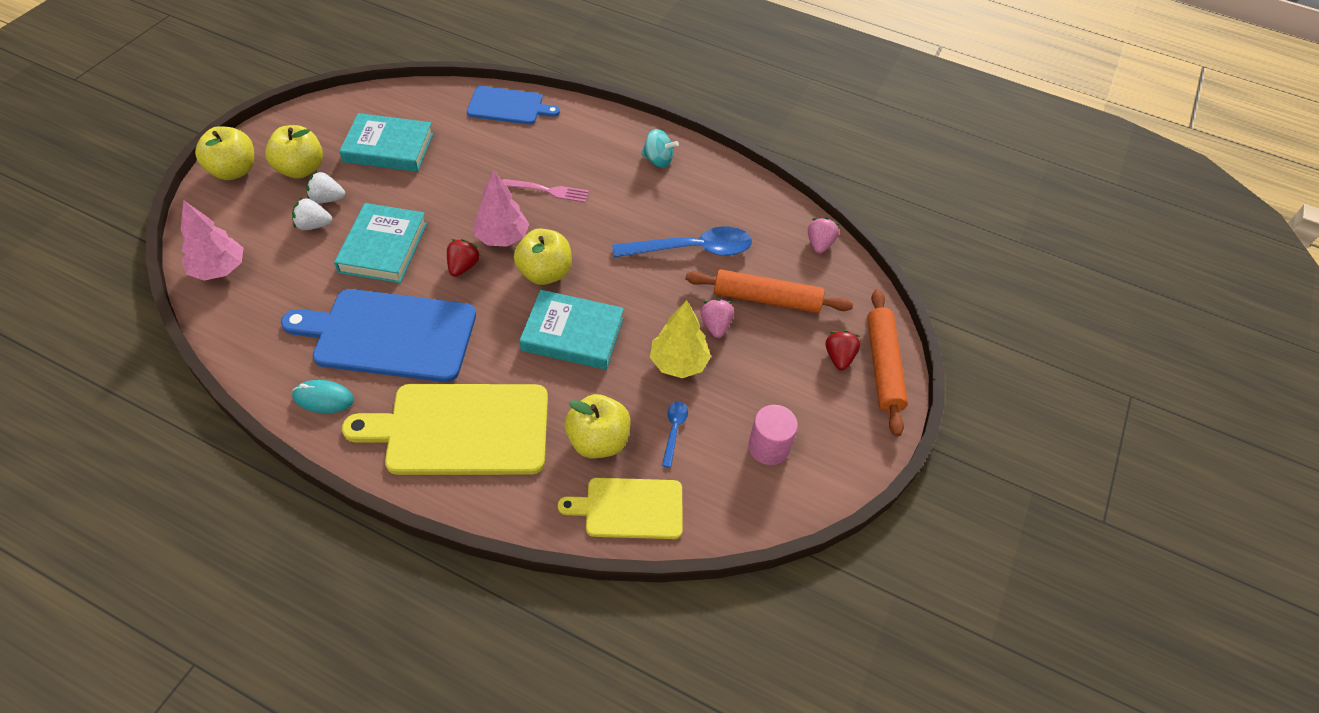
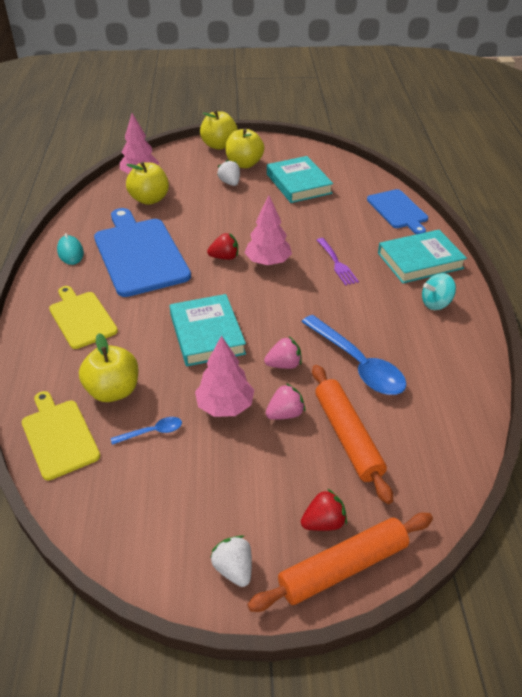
camera: 65 degrees right, 10 degrees down
(313, 225) = (204, 188): white strawberry -> white strawberry (234, 569)
(383, 247) = (210, 219): turquoise book -> turquoise book (420, 261)
(461, 429) = (82, 318): yellow cutting board -> yellow cutting board, size x0.59
(544, 273) = (253, 295): yellow apple -> yellow apple (149, 199)
(549, 191) = (337, 263): pink fork -> purple fork
(658, 160) = (436, 303): turquoise spinning top -> turquoise spinning top turned 75 degrees clockwise
(678, 363) = (225, 406): yellow tree -> pink tree
(768, 447) = (175, 506): pink cylinder -> none
(819, 244) = (456, 450): pink strawberry -> pink strawberry (284, 365)

